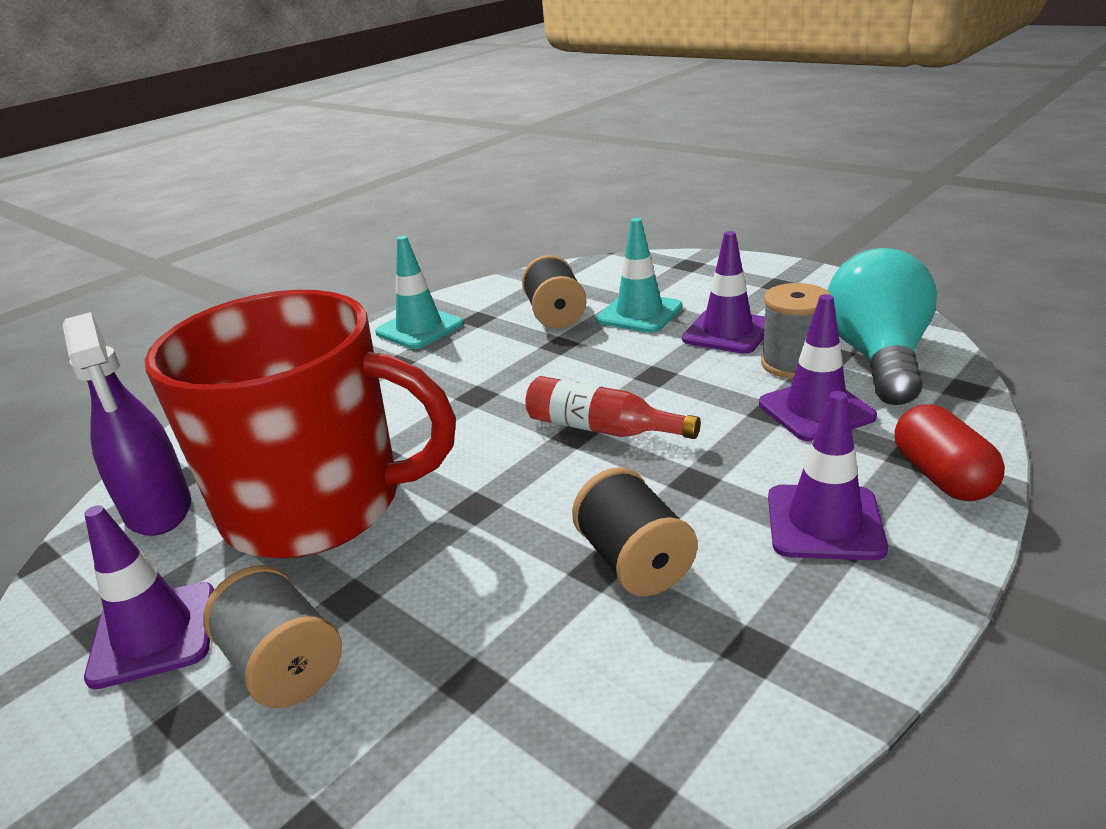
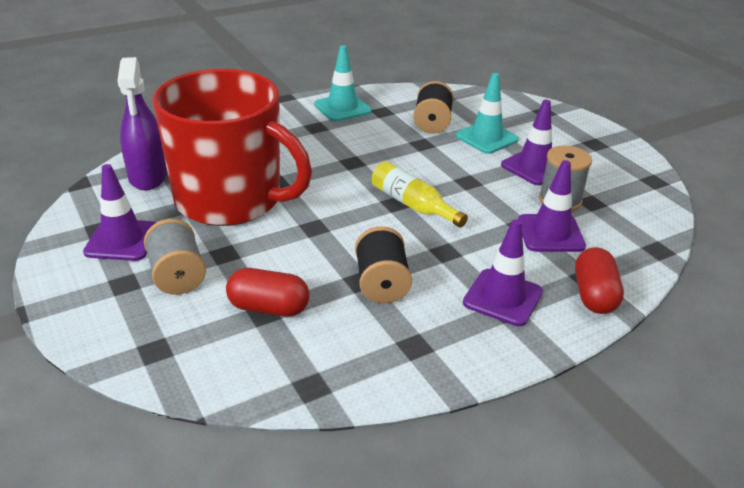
camera: 15 degrees right, 5 degrees up
(476, 669) = (268, 308): none -> red capsule
(602, 428) = (413, 205): red bottle -> yellow bottle
(878, 358) = (619, 213): turquoise light bulb -> none

